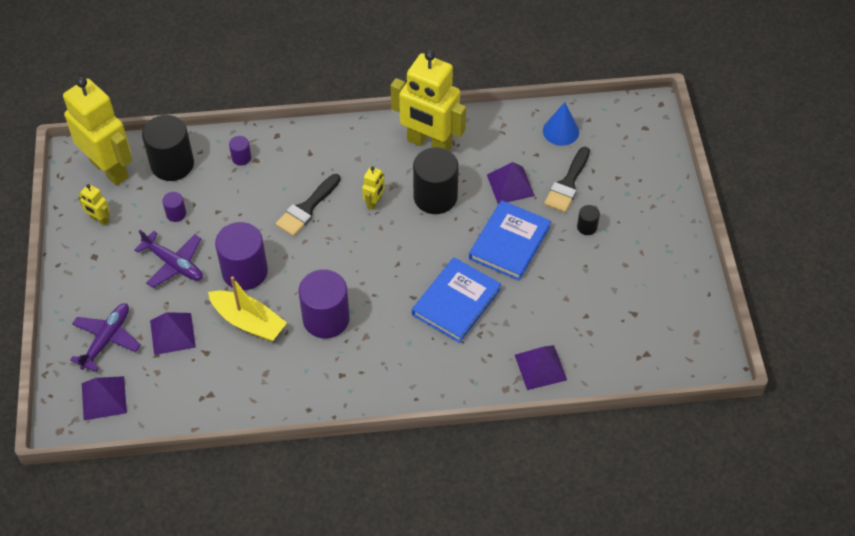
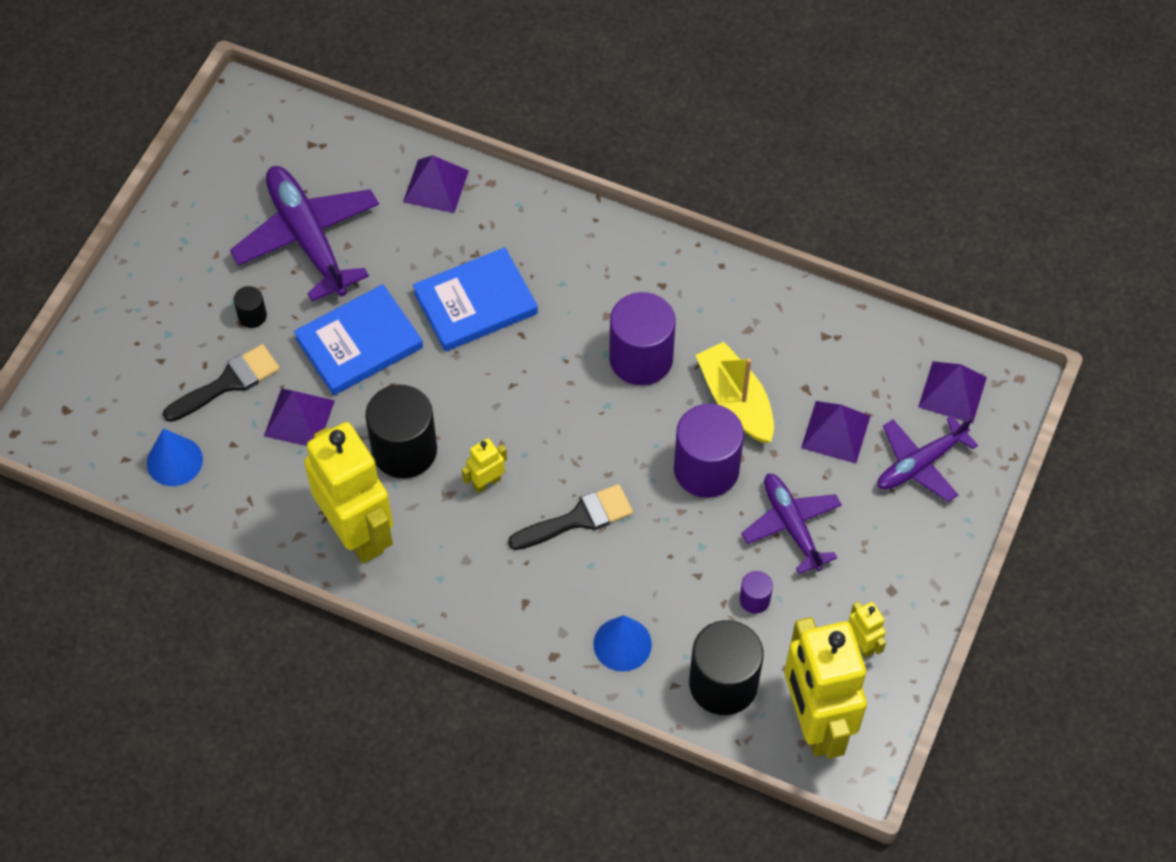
camera: 150 degrees left, 5 degrees up
(241, 158) = (622, 644): purple cylinder -> blue cone
(594, 290) = (308, 238): none -> purple plane

